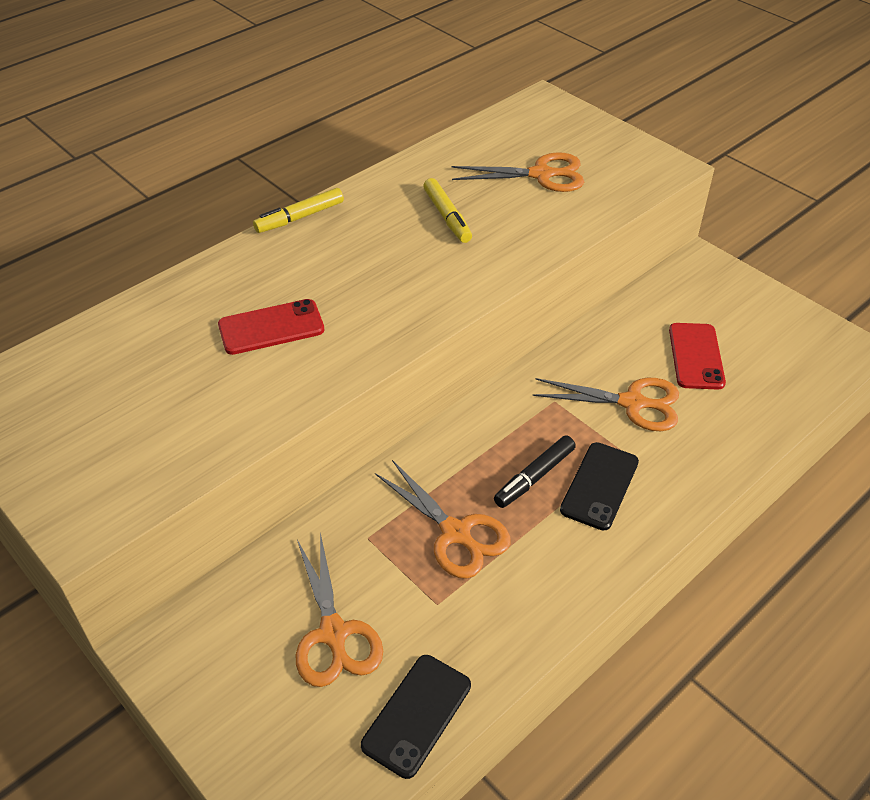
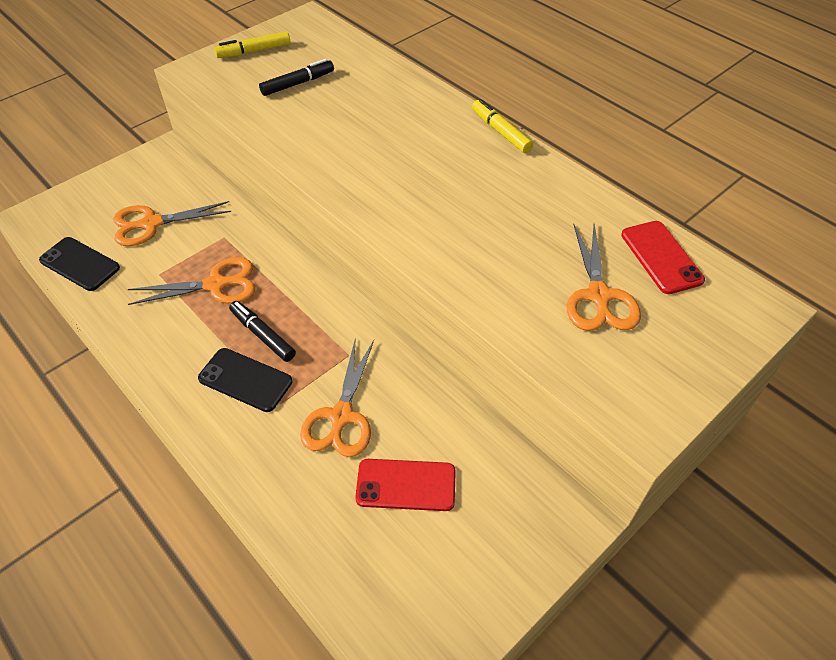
camera: 90 degrees right, 5 degrees up
(158, 394) = (297, 83): none -> black marker
(271, 327) = (360, 126): red phone -> red phone (661, 257)
(447, 216) = (512, 221): yellow marker -> yellow marker (254, 51)
(456, 533) = (216, 285): orange scissors -> orange scissors turned 150 degrees counterclockwise

